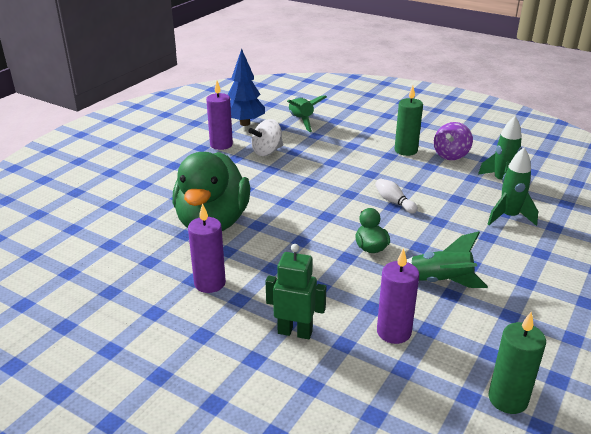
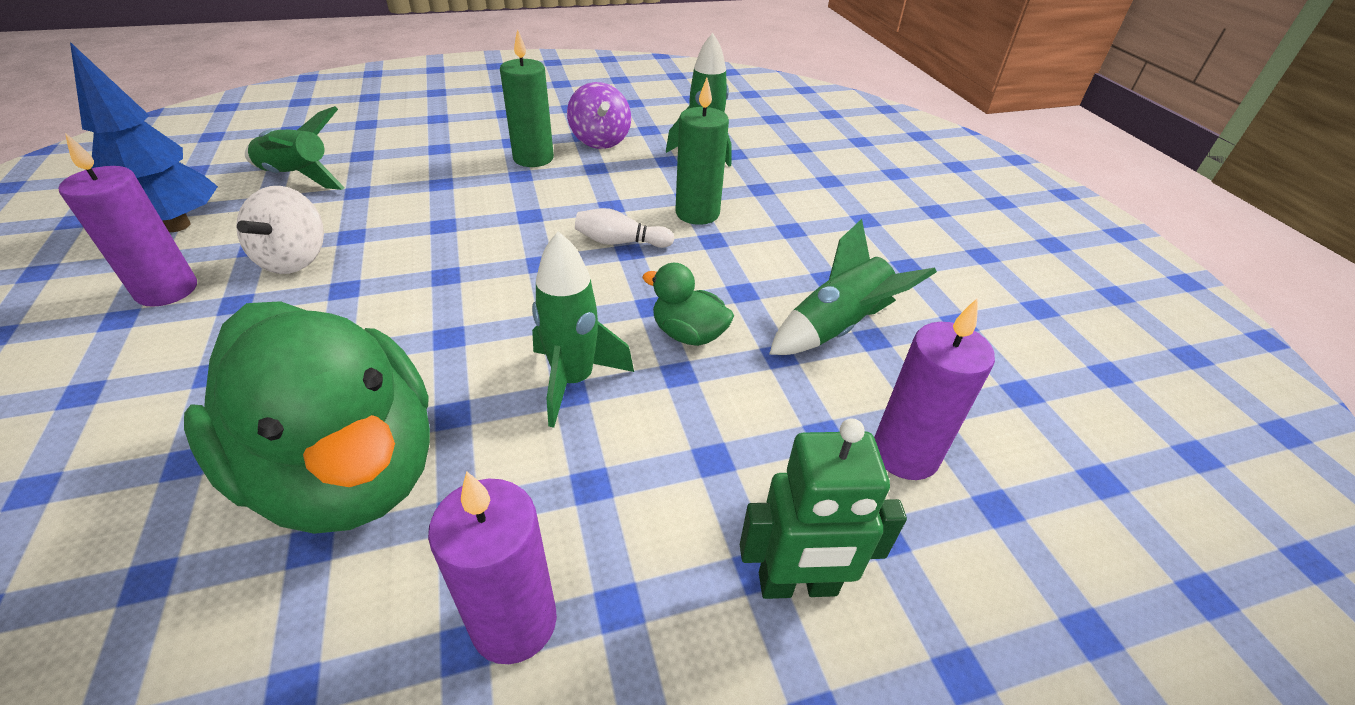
camera: 50 degrees left, 10 degrees up
(295, 332) = (797, 585): green robot -> green robot turned 150 degrees counterclockwise
(508, 399) = (1128, 444): green candle -> green candle (697, 213)
(509, 217) = (774, 191): green rocket -> green rocket (573, 381)

